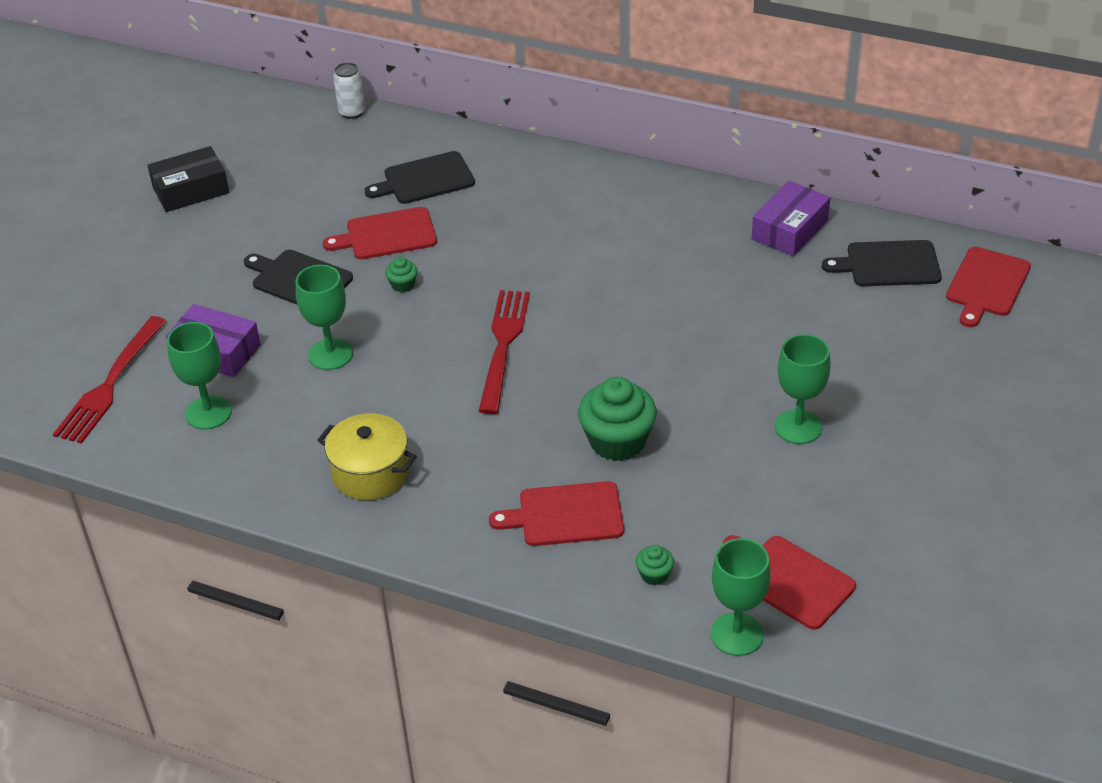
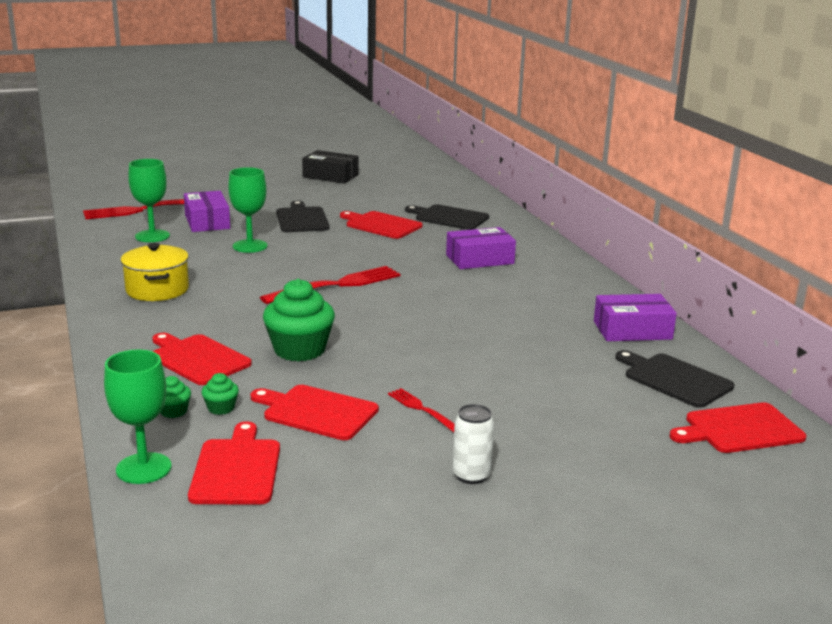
camera: 45 degrees right, 20 degrees down
(352, 112) = (469, 185): white can -> white can (471, 475)
(403, 285) = (344, 242): green cupcake -> green cupcake (221, 408)
(551, 223) = (479, 259): none -> purple box
(742, 489) = (316, 412): none -> red cutting board
(798, 427) = (422, 409): green goblet -> red fork

